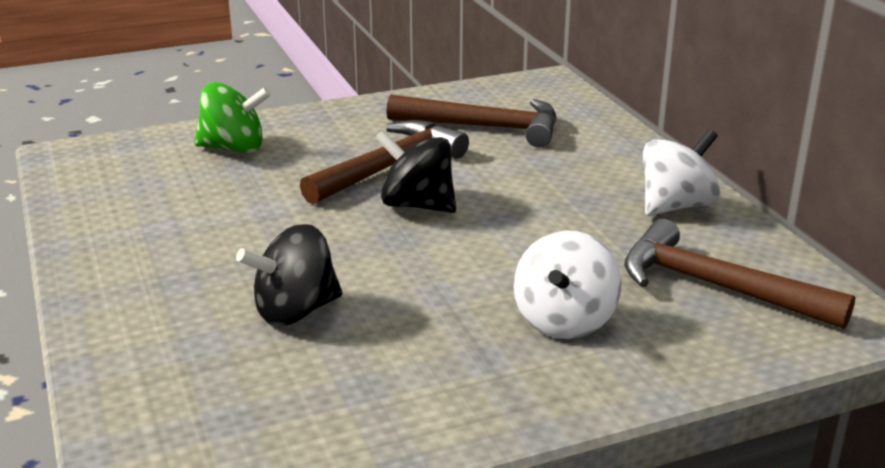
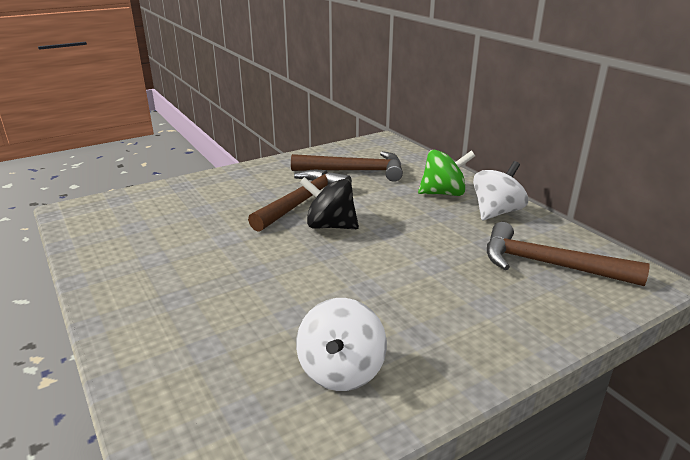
camera: 10 degrees left, 0 degrees up
(234, 148) = (192, 197): green spinning top -> green spinning top (443, 193)
(295, 311) = (270, 313): black spinning top -> none
(564, 321) = (462, 300): white spinning top -> white spinning top (341, 371)

